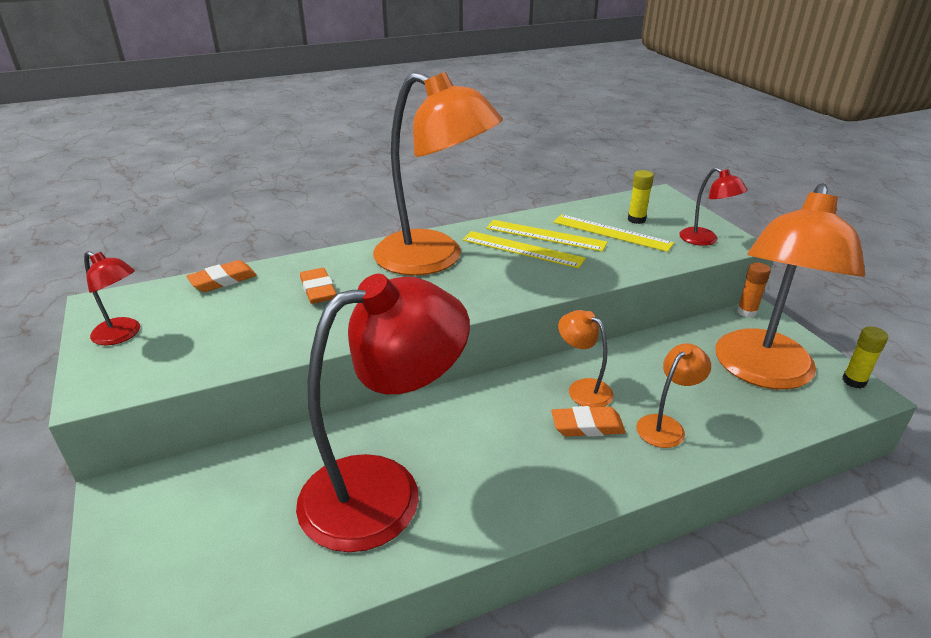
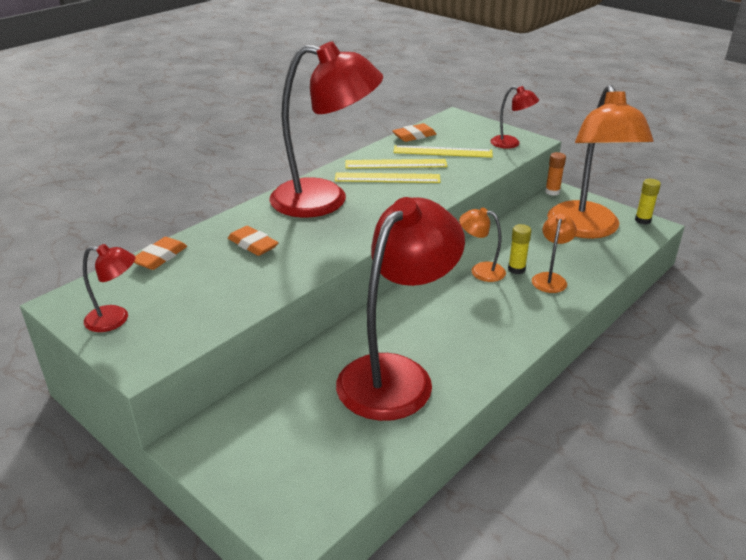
camera: 25 degrees left, 0 degrees up
(434, 259) = (325, 200): orange lamp -> red lamp
(587, 426) = (501, 293): orange eraser -> orange eraser (414, 136)
(636, 219) = (452, 138): yellow glue stick -> yellow glue stick (516, 269)

